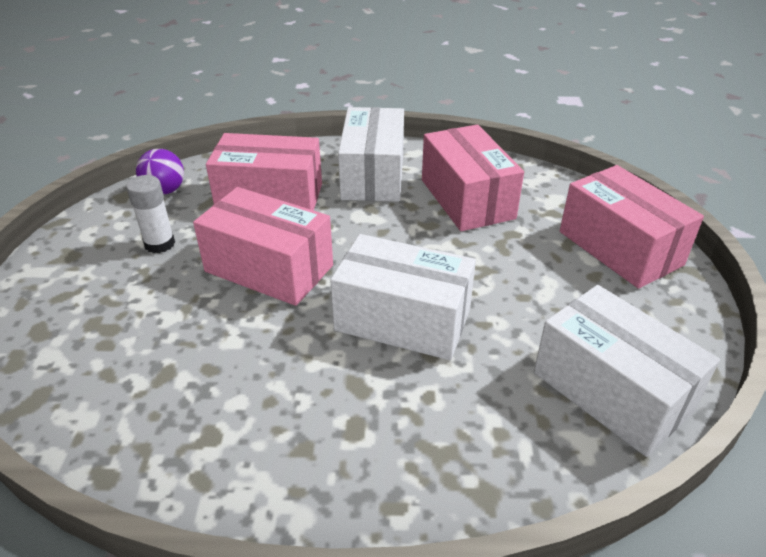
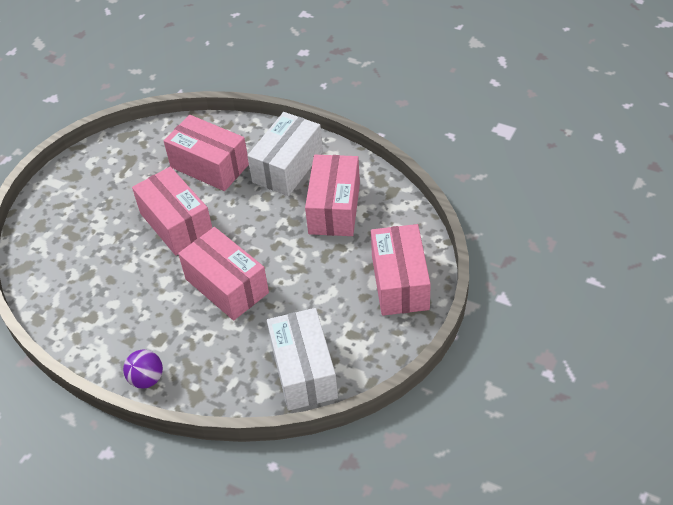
camera: 30 degrees right, 10 degrees up
(159, 244) = (126, 183): white glue stick -> none
(165, 191) = (150, 139): purple ball -> purple ball (147, 379)
(403, 320) = (227, 286): white box -> pink box

